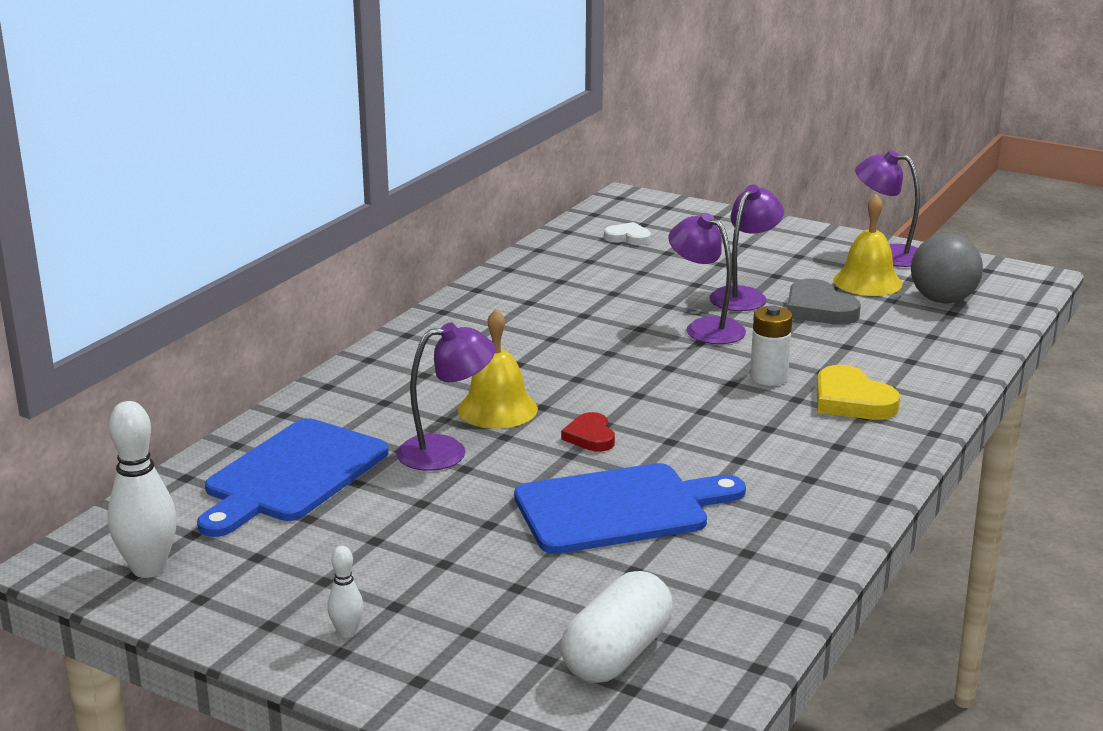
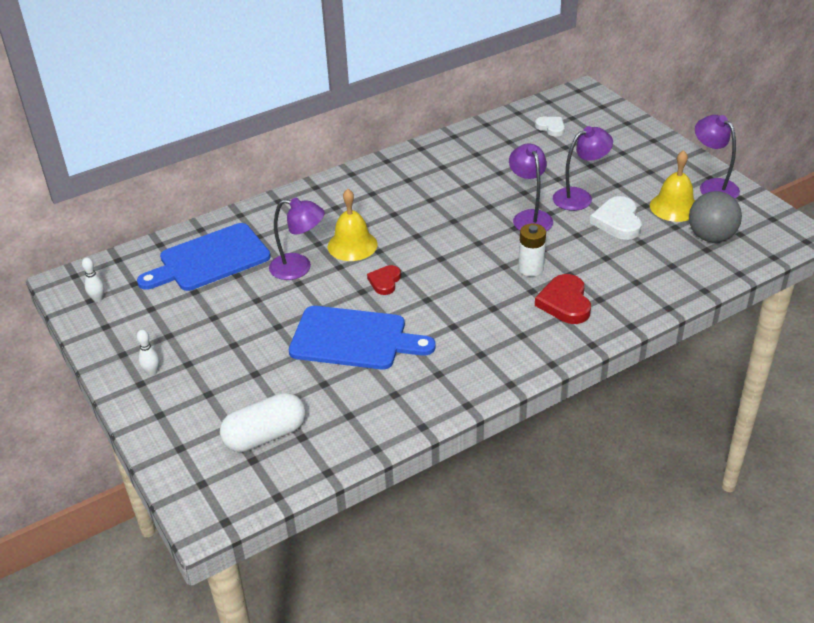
camera: 30 degrees right, 15 degrees up
(148, 568) = (98, 299): white bowling pin -> white bowling pin, size x0.51
(819, 309) = (618, 221): grey heart -> white heart
(851, 400) = (565, 303): yellow heart -> red heart

